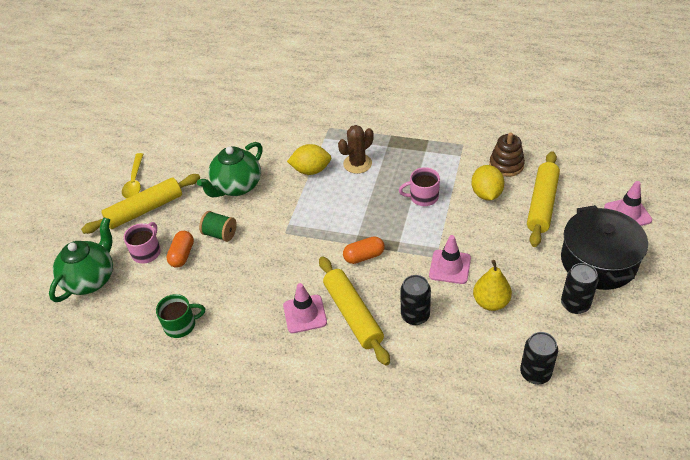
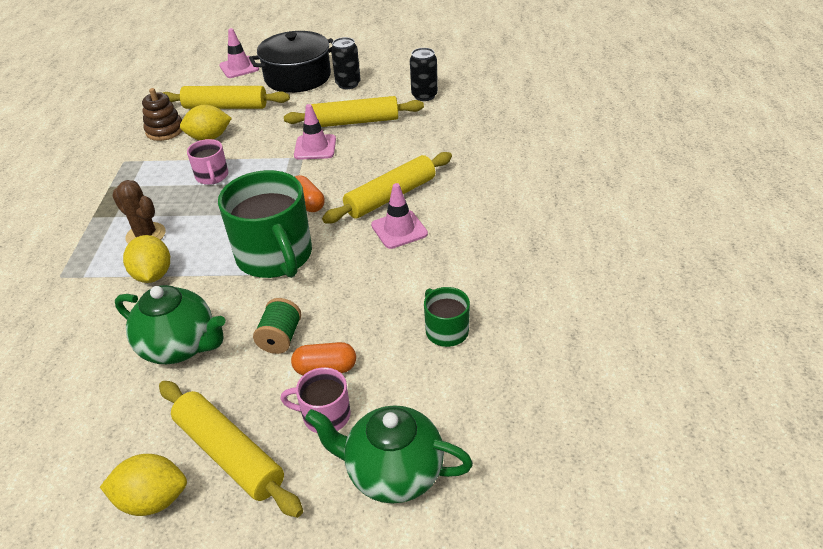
camera: 105 degrees left, 5 degrees down
(134, 181) = (153, 499): yellow spoon -> yellow lemon
(304, 234) = (275, 256): none -> green mug
(415, 315) = (381, 159): black can -> none
(491, 302) = (355, 121): yellow pear -> yellow rolling pin

